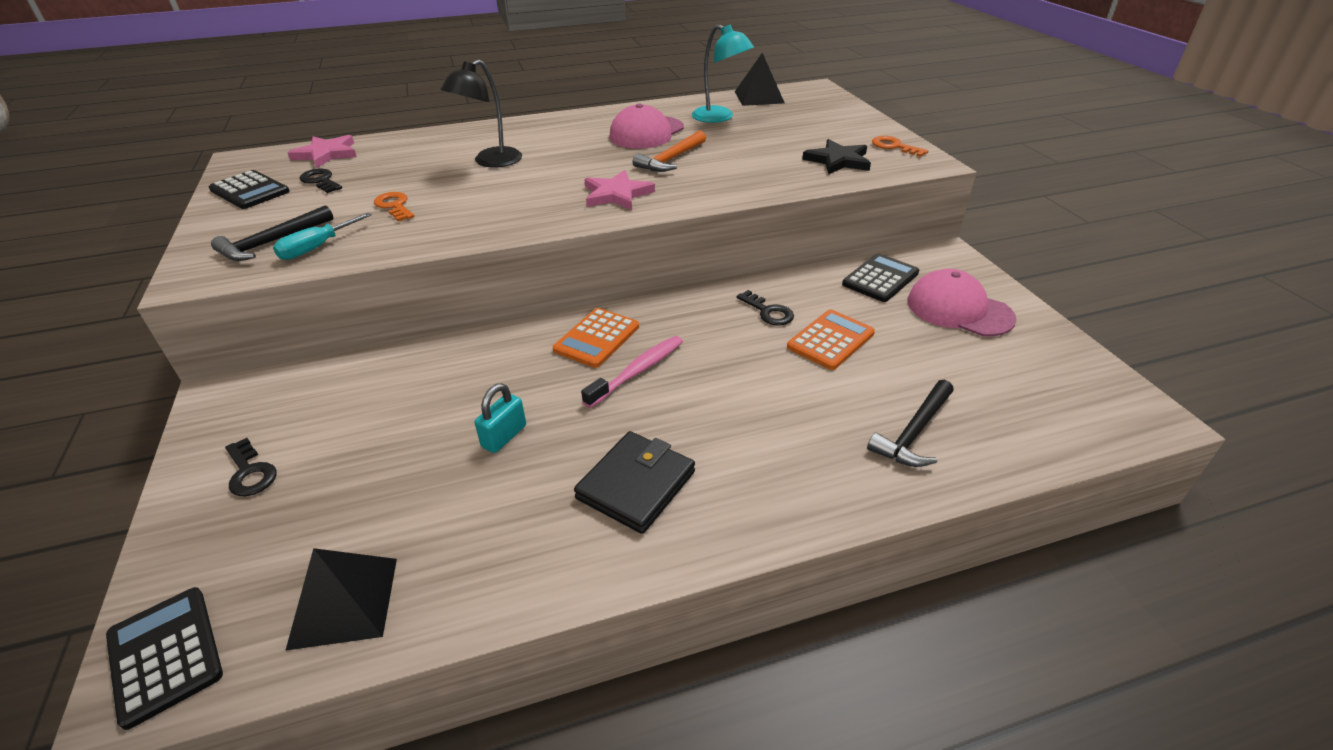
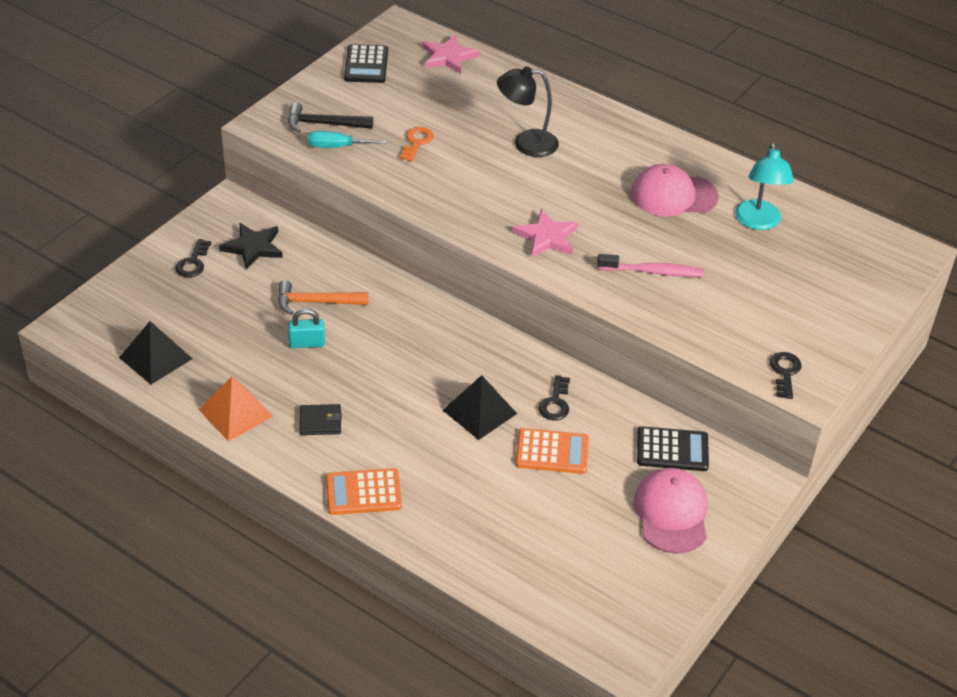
camera: 50 degrees right, 5 degrees up
(165, 655) = (86, 321): black calculator -> none
(320, 181) = (411, 84): black key -> black key (785, 372)
(539, 561) = (236, 413): none -> orange pyramid
(597, 338) = (435, 329): orange calculator -> orange calculator (363, 492)
(636, 485) = (320, 422): black wallet -> black wallet, size x0.61
(638, 371) = (420, 368): pink toothbrush -> pink toothbrush (653, 271)
(671, 159) = (637, 235): orange hammer -> orange hammer (316, 302)
(759, 97) = (840, 225): black pyramid -> black pyramid (479, 411)
(838, 161) = (745, 333): black star -> black star (253, 247)
(894, 147) = (818, 358): orange key -> none
(913, 432) = (484, 532): black hammer -> none

